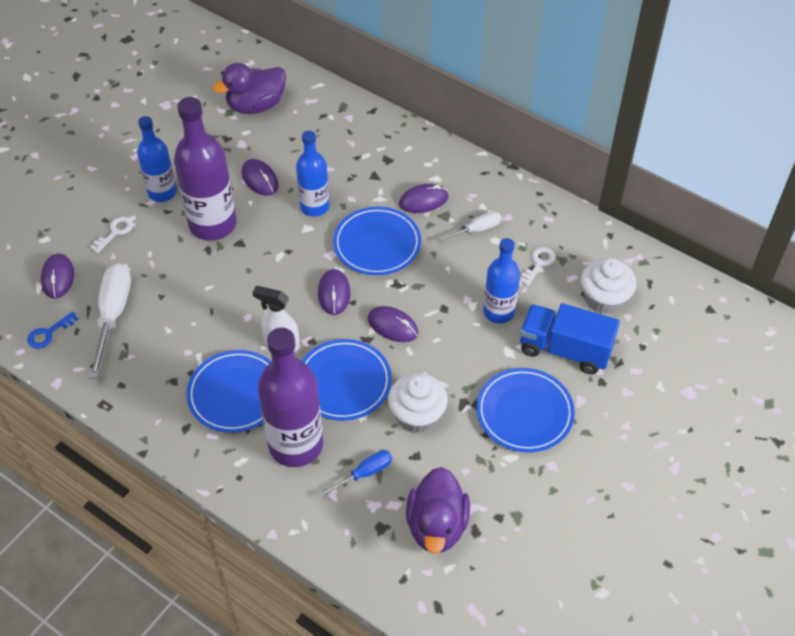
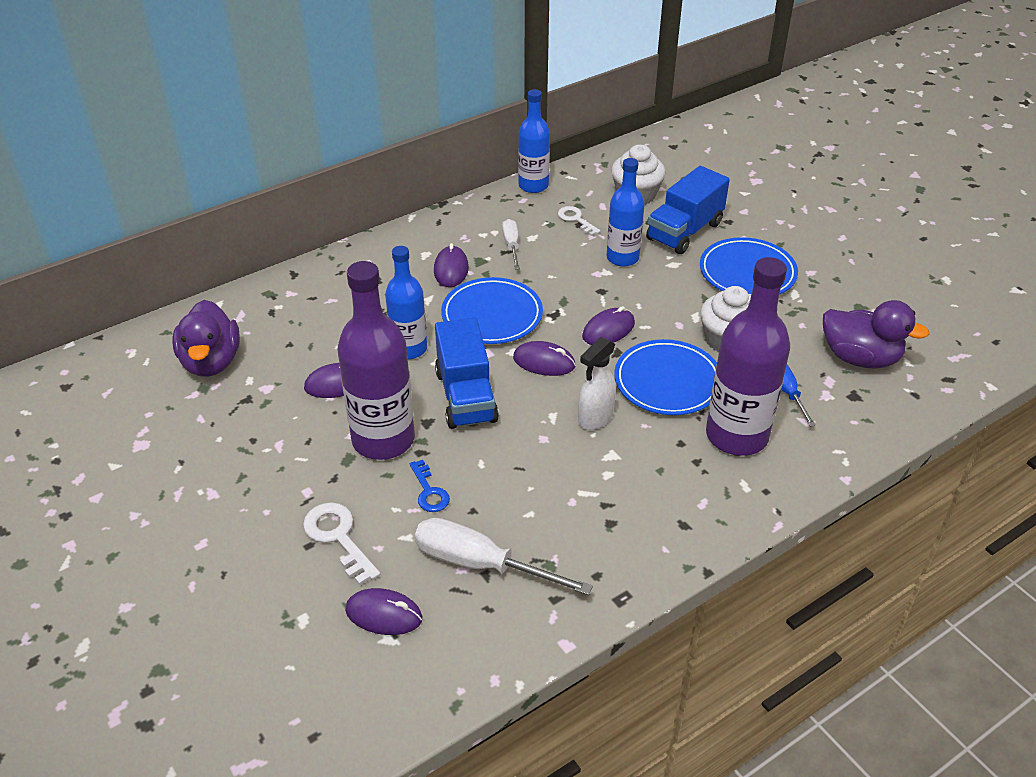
camera: 70 degrees left, 10 degrees down
(49, 333) = (478, 640): blue key -> blue key (429, 491)
(115, 232) = (338, 538): white key -> white key, size x1.52
(162, 192) = (298, 477): blue bottle -> blue bottle (533, 185)
(236, 394) = (651, 470): blue plate -> none
(275, 257) = (466, 396): none -> blue truck

